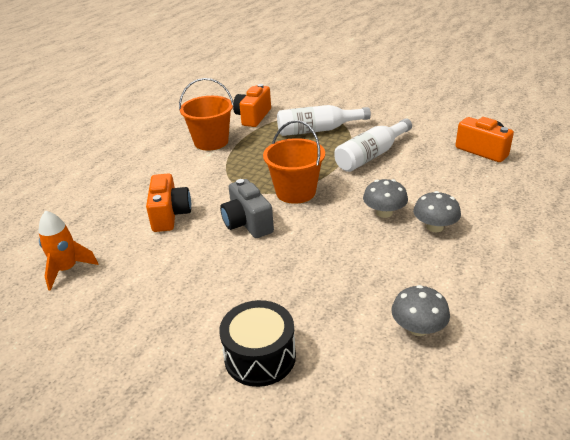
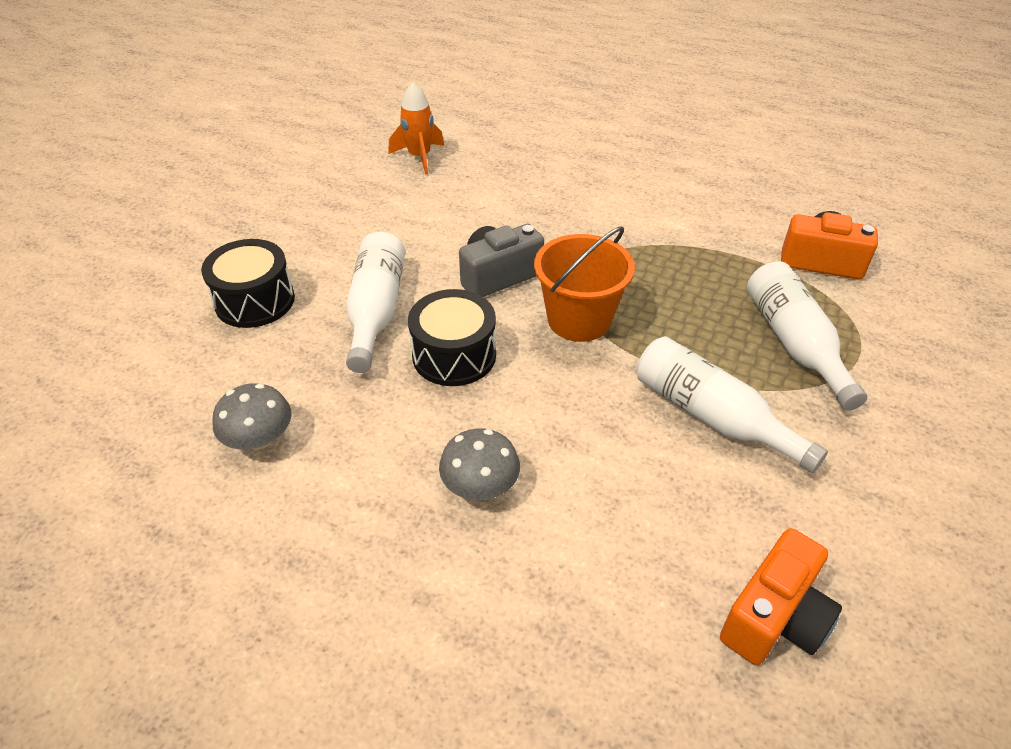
camera: 85 degrees right, 10 degrees up
(170, 215) = (518, 210): orange camera -> none
(211, 142) = (718, 224): orange bucket -> none
(280, 280) = (376, 311): none -> white bottle
(328, 240) = (454, 355): none -> black drum
(384, 213) = (522, 422): grey mushroom -> none

